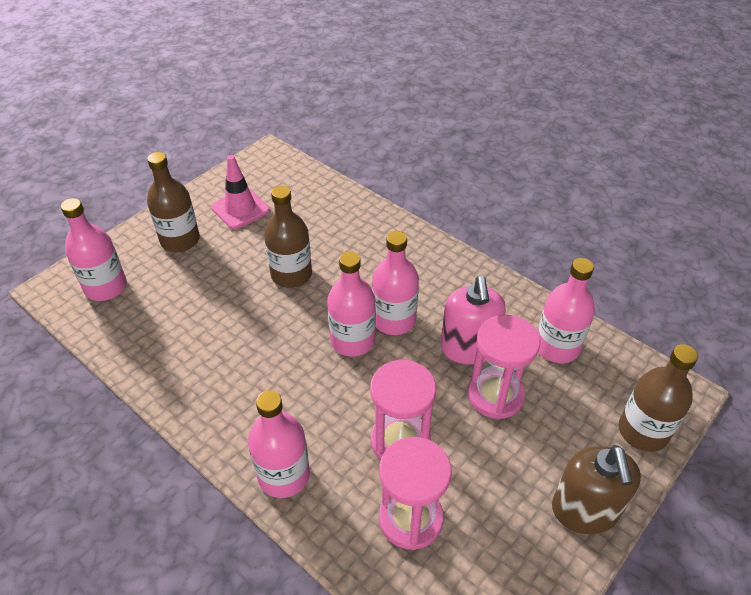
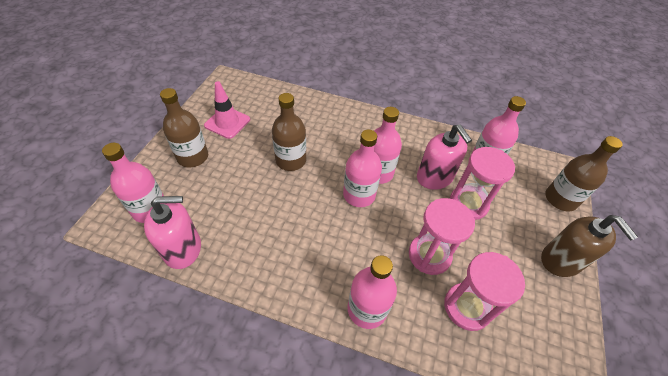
camera: 25 degrees left, 5 degrees up
(118, 340) = (183, 249): none -> pink soap dispenser

